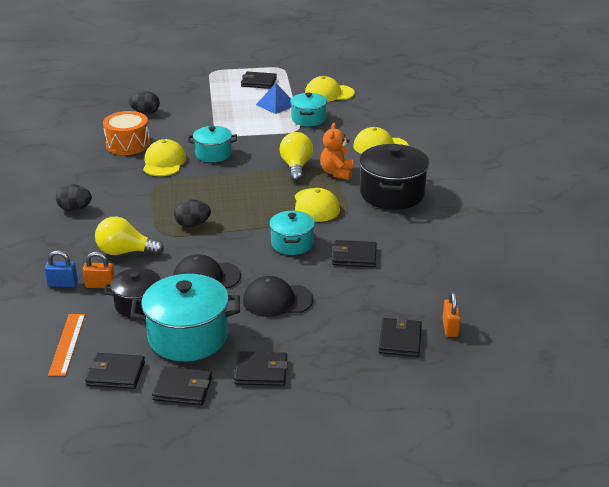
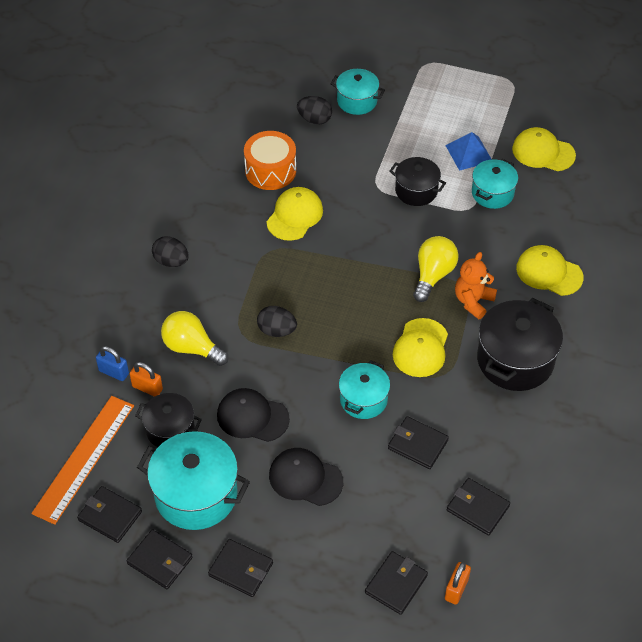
camera: 25 degrees right, 20 degrees up
(67, 344) = (84, 458): orange ruler -> orange ruler, size x1.57
(213, 154) = (354, 220): turquoise pot -> turquoise pot (357, 101)
(251, 130) = (416, 191): none -> black pot
(259, 82) = (470, 103): black wallet -> black wallet (477, 508)

